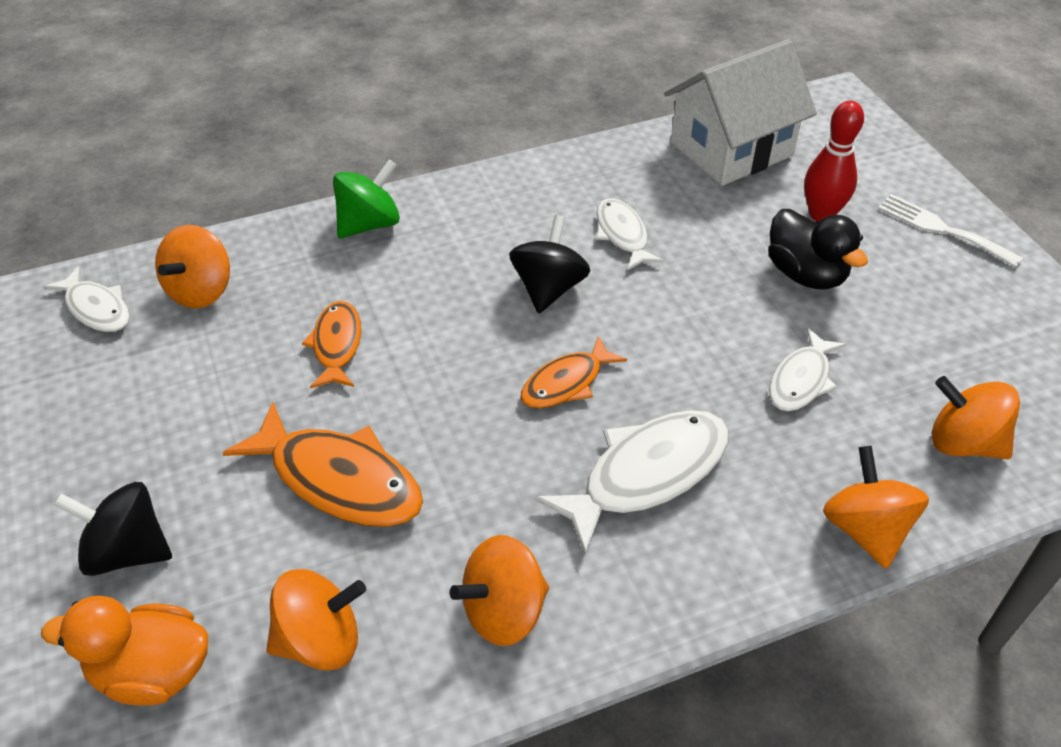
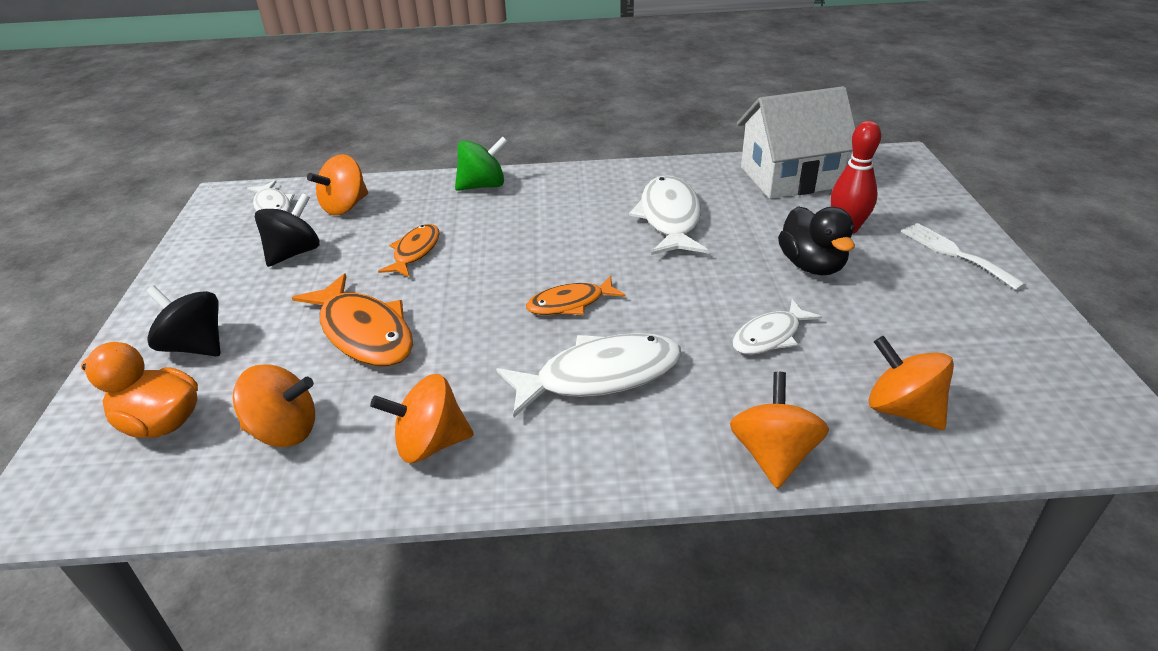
camera: 20 degrees right, 10 degrees down
(548, 288) = (591, 242): black spinning top -> black spinning top (294, 253)
(622, 235) = (669, 218): white fish -> white fish, size x1.66

